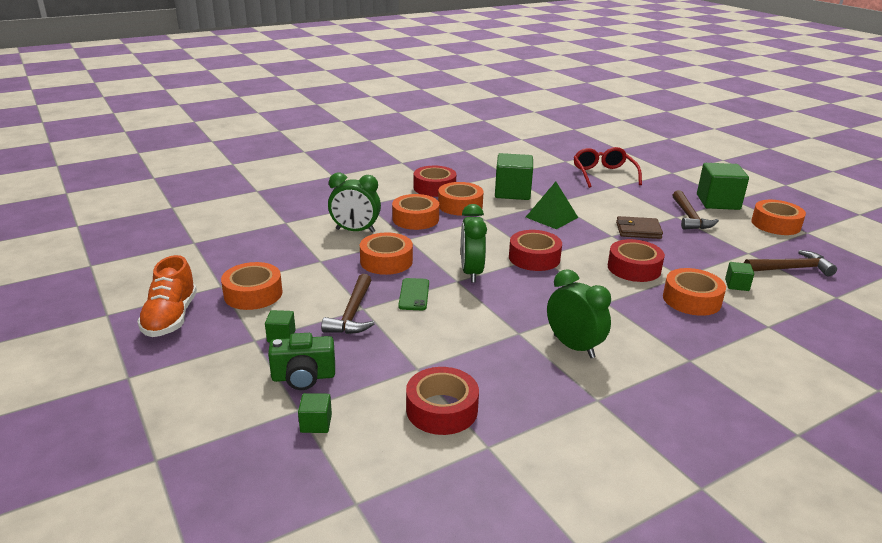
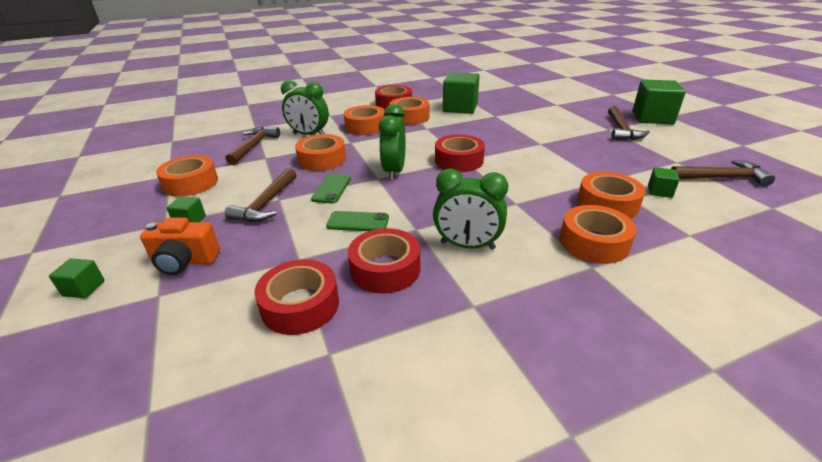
camera: 10 degrees right, 5 degrees up
(171, 318) = (108, 201): orange shoe -> none
(298, 247) = (254, 146): none -> brown hammer
(303, 377) = (185, 261): green camera -> orange camera
(316, 423) = (166, 311): green cube -> green cube (84, 288)
(458, 329) = (358, 222): none -> green phone
(551, 217) = (488, 127): green pyramid -> none
(574, 346) = (467, 245): green clock -> green clock turned 135 degrees clockwise
(603, 174) = (547, 95): red glasses -> none
(634, 268) = (554, 172): red tape -> red tape (385, 269)
(638, 230) = (567, 140): brown wallet -> none
(775, 224) = (709, 137): orange tape -> orange tape (594, 242)

